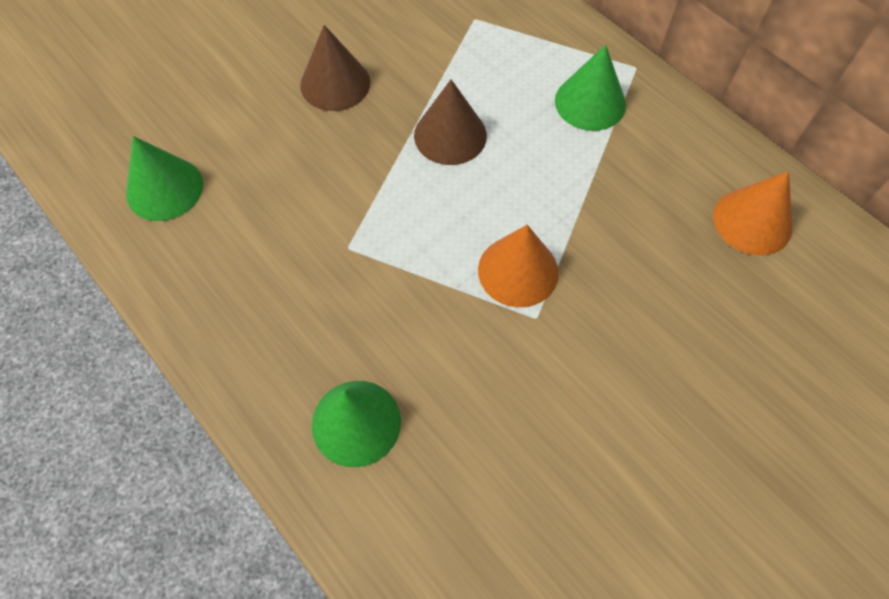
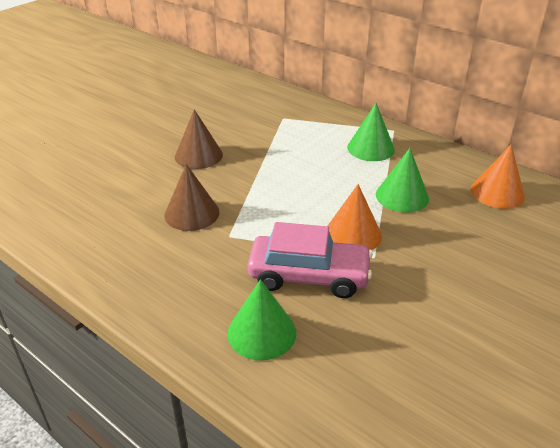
camera: 10 degrees left, 25 degrees down
(164, 188) = (87, 219): green cone -> green cone (402, 196)
(439, 337) = (309, 276): none -> pink car
(450, 135) = (284, 172): brown cone -> brown cone (192, 213)

